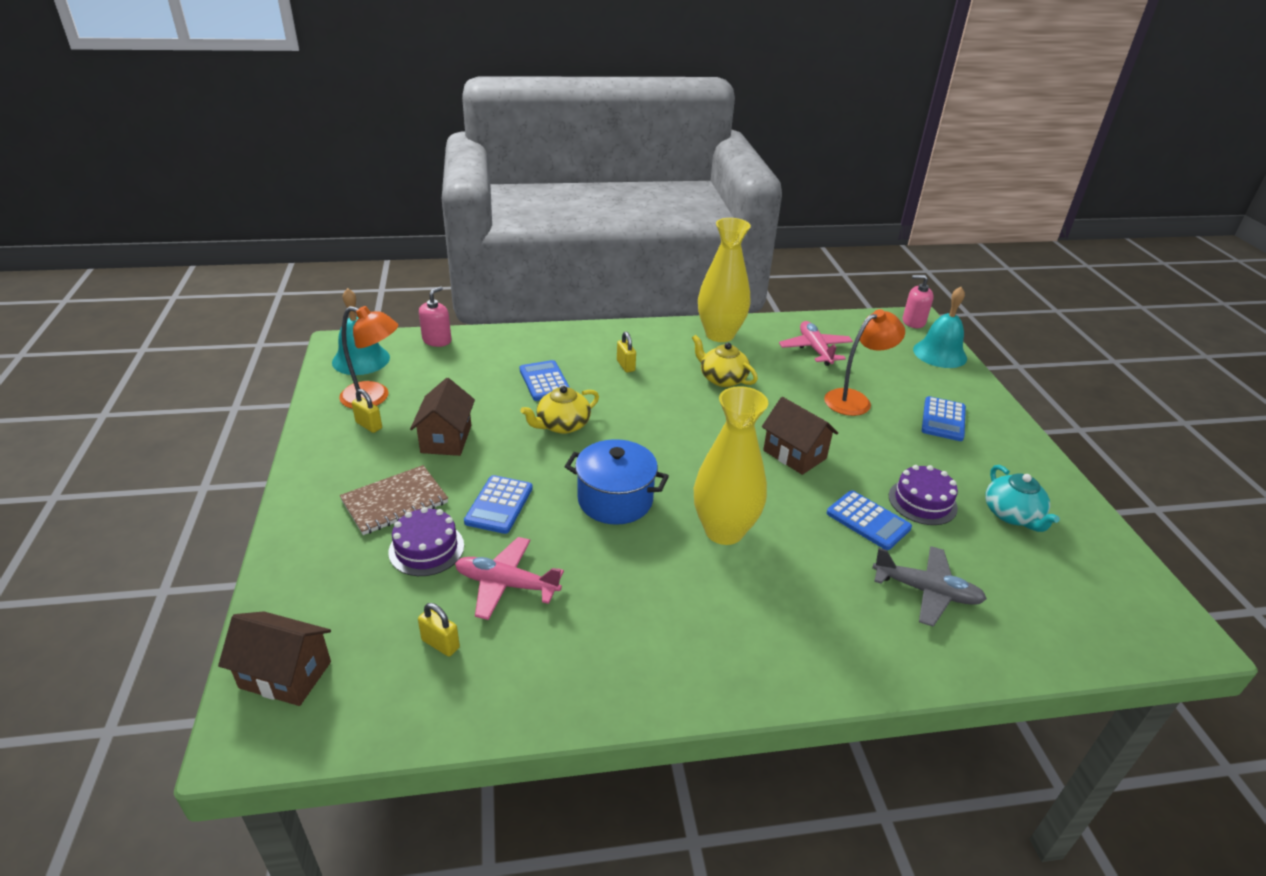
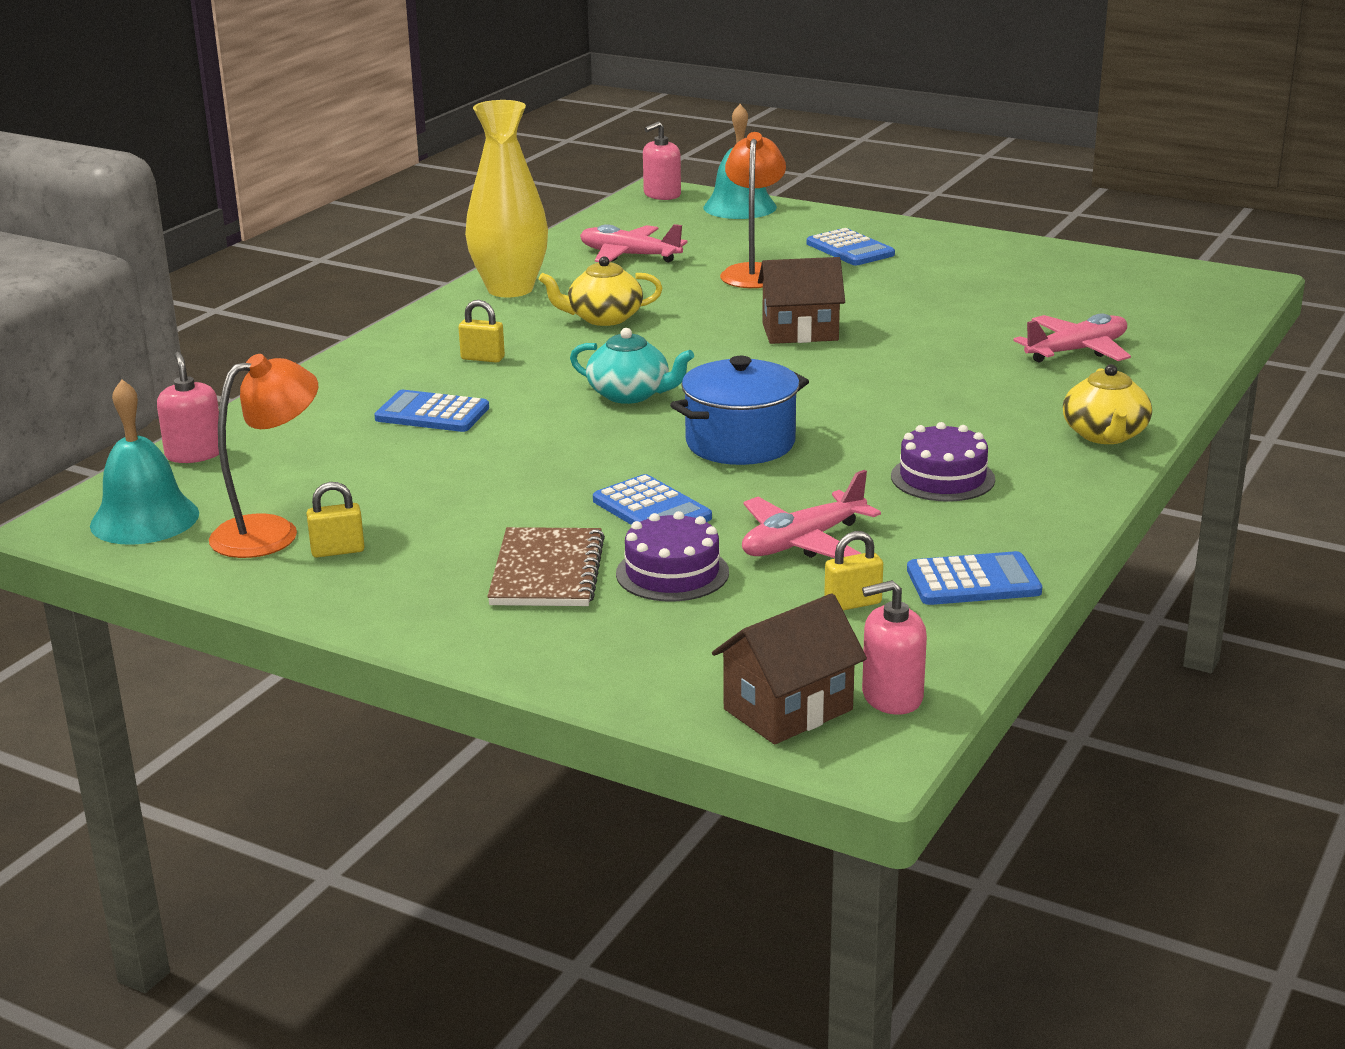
camera: 50 degrees left, 10 degrees down
(327, 718) = (892, 696): none -> pink soap dispenser
(446, 439) = (459, 507): brown house -> none
(562, 425) = (547, 430): yellow teapot -> yellow teapot (1105, 435)
(724, 531) = (872, 406): yellow vase -> none
(868, 521) = (951, 338): blue calculator -> blue calculator (973, 581)
(922, 502) = (957, 306): purple cake -> purple cake (942, 478)
(926, 591) = (1076, 351): grey plane -> pink plane
(1012, 515) = (1026, 279): turquoise teapot -> turquoise teapot (630, 394)

